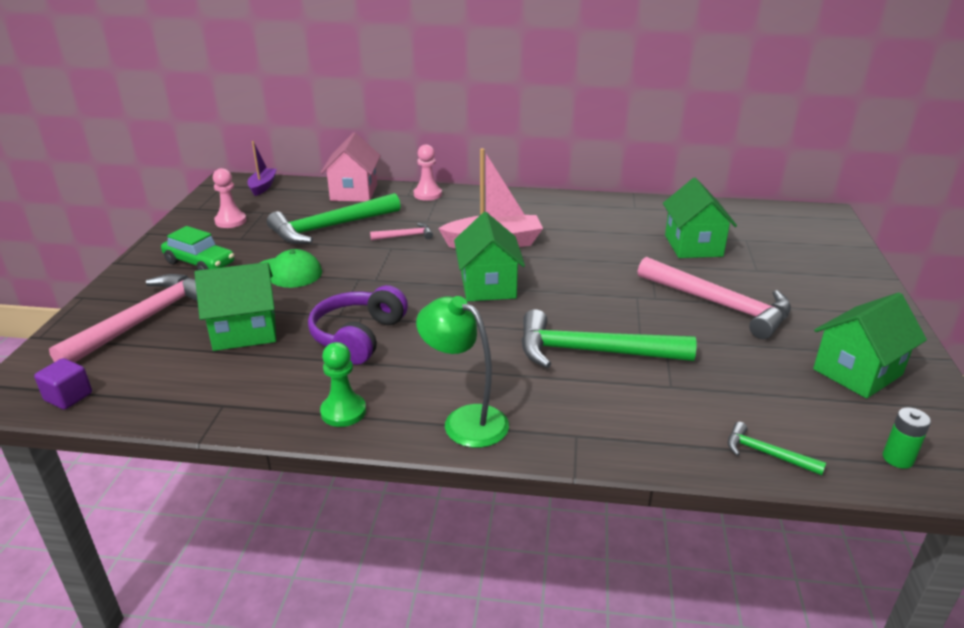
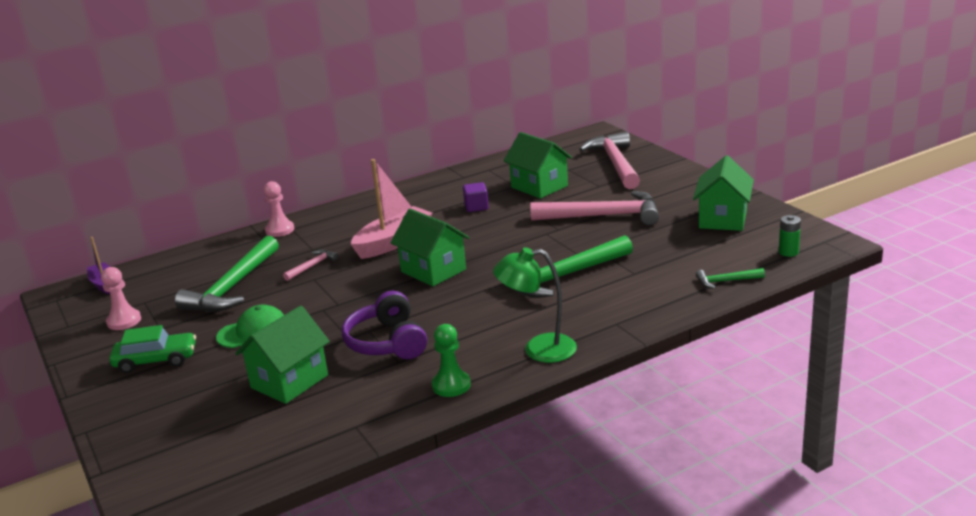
camera: 35 degrees left, 5 degrees down
(68, 397) = (216, 486): purple cube -> purple cube (476, 207)
(145, 321) = (184, 416): pink hammer -> pink hammer (615, 163)
(354, 192) = (207, 254): pink house -> none

